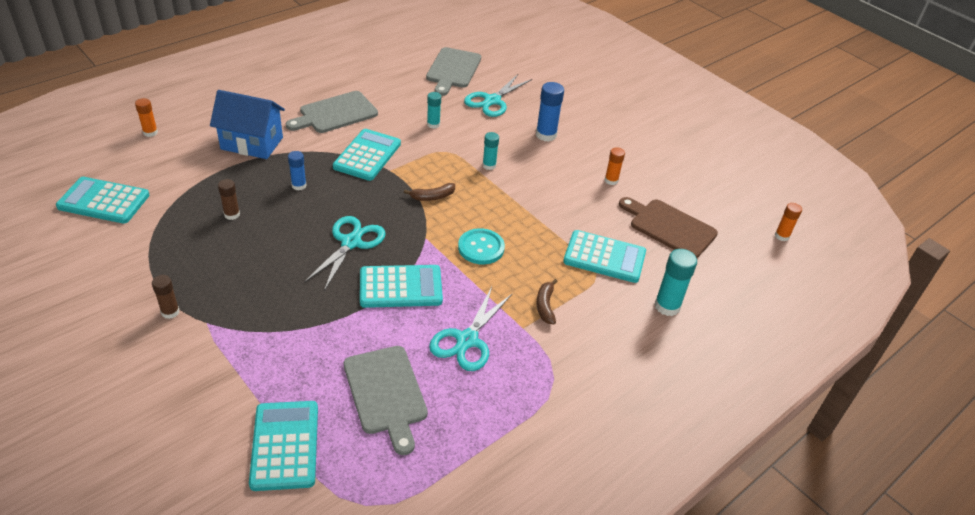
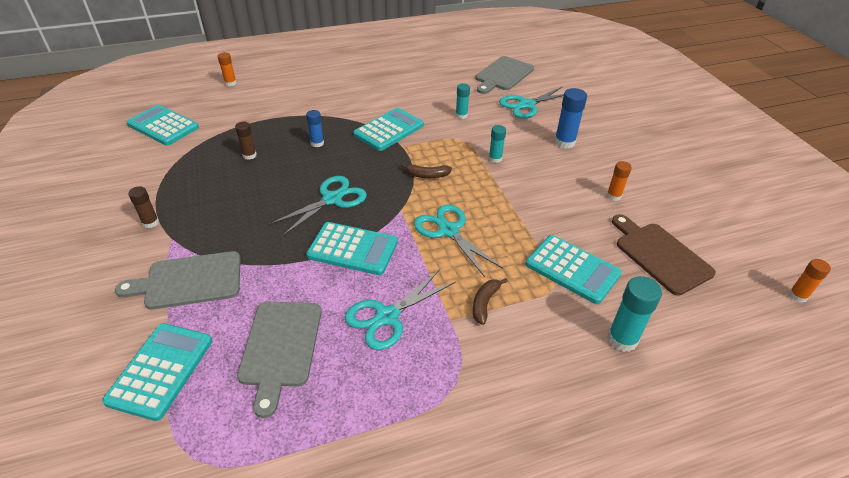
camera: 25 degrees right, 0 degrees up
(252, 143) = (300, 104): blue house -> none
(335, 113) = (381, 93): grey cutting board -> grey cutting board (189, 281)
(481, 248) = (448, 231): turquoise button -> turquoise scissors

